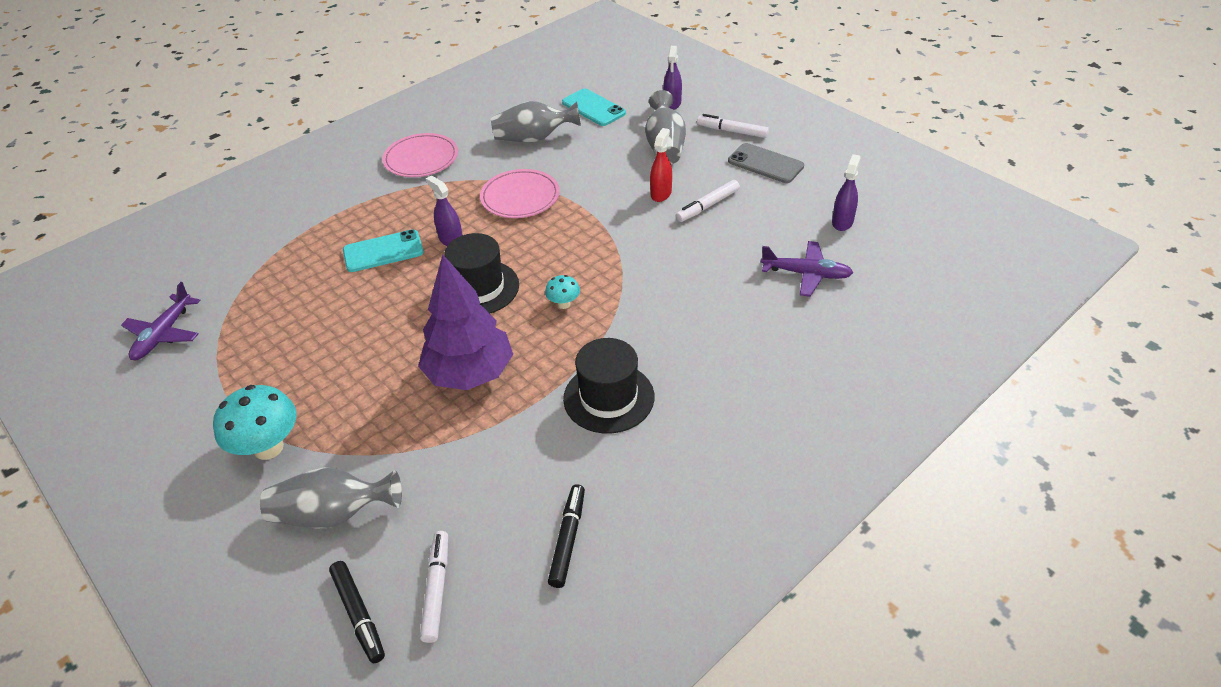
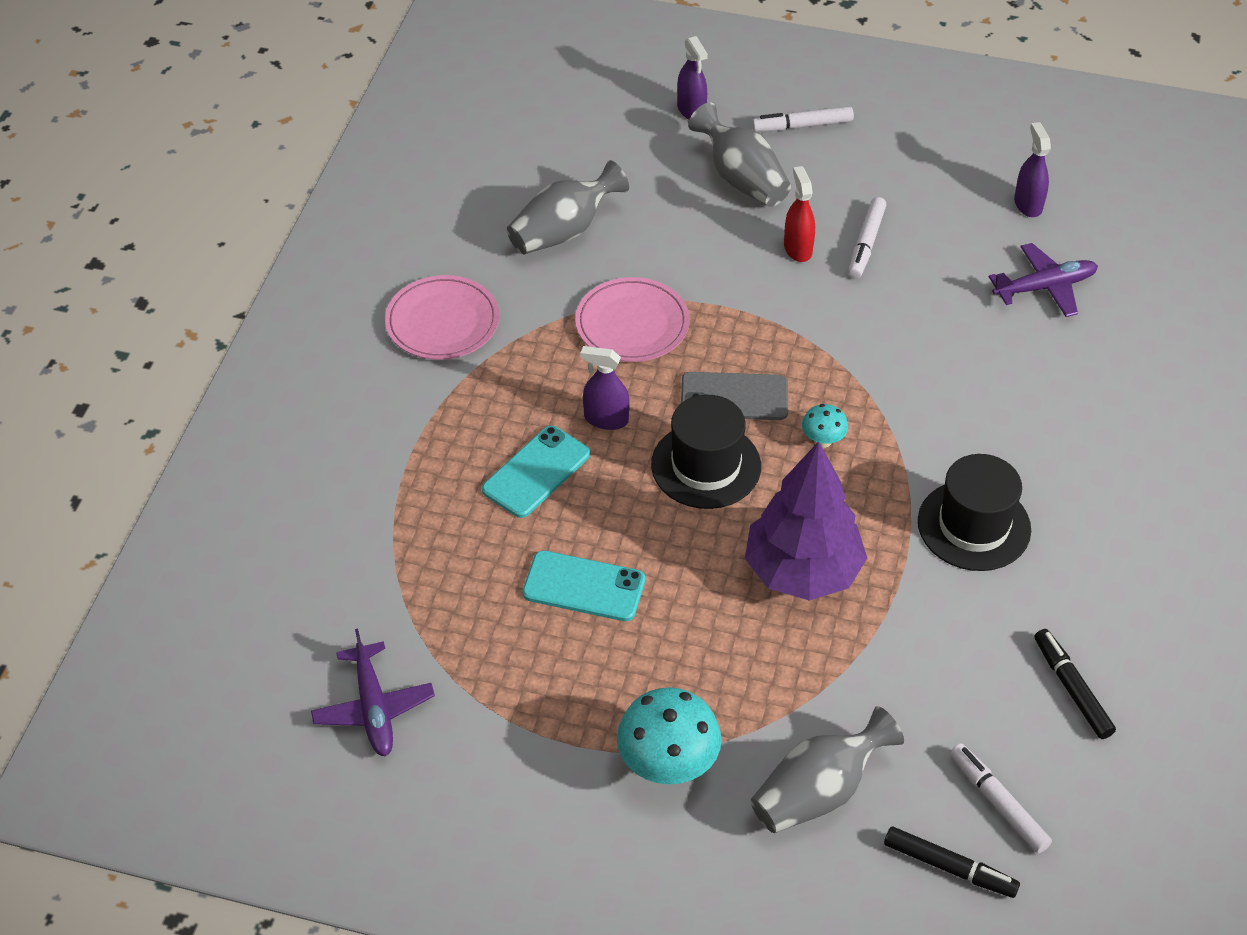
camera: 35 degrees left, 5 degrees up
(593, 108) = (596, 155): turquoise phone -> turquoise phone (584, 586)
(765, 164) = (880, 158): grey phone -> grey phone (734, 397)

